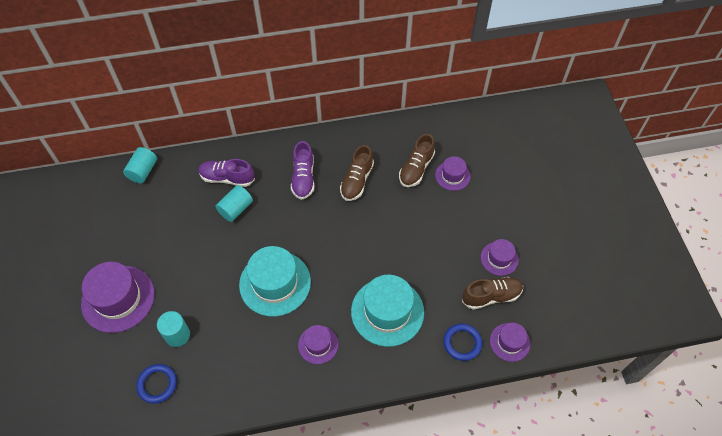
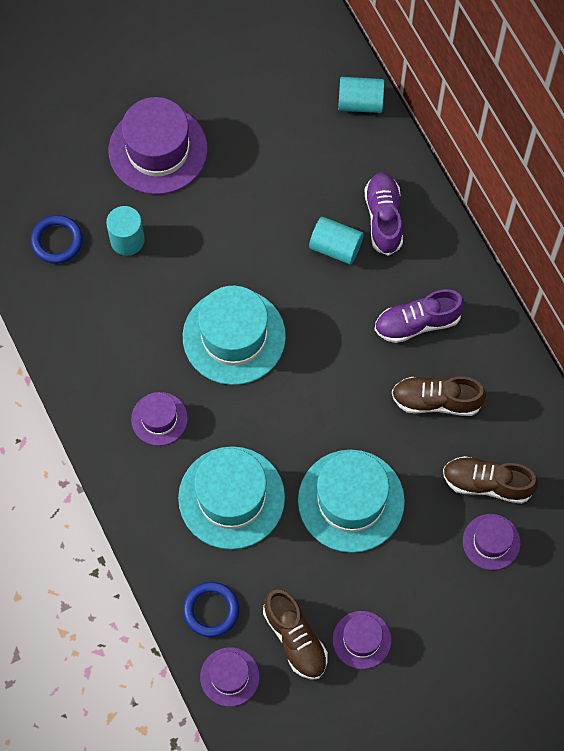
camera: 75 degrees right, 10 degrees up
(408, 242) = (351, 501): none -> turquoise hat

